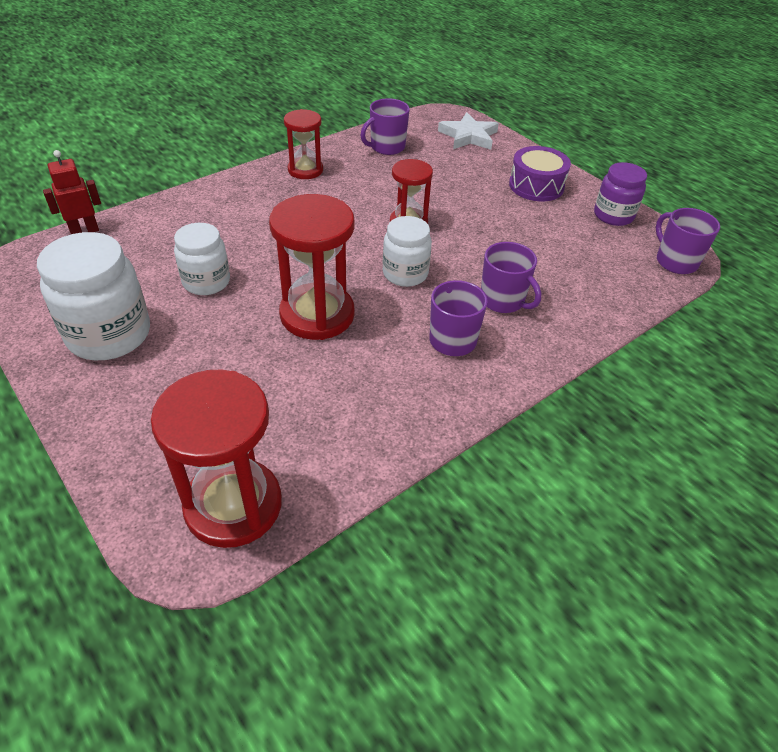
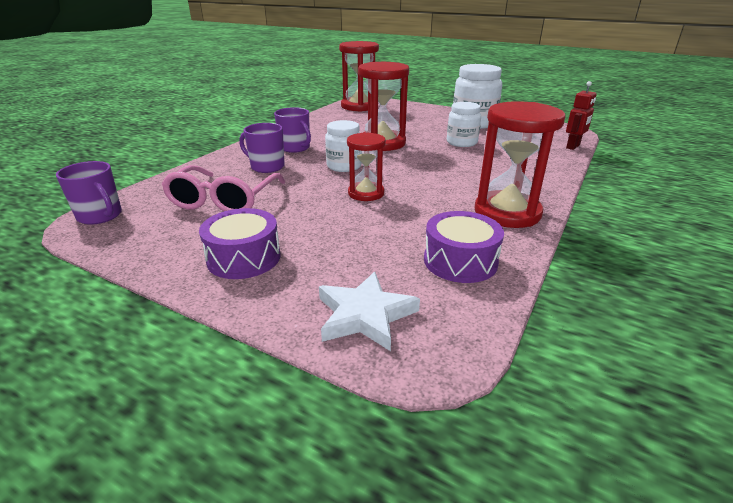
camera: 160 degrees right, 15 degrees down
(305, 170) = (507, 212): red hourglass -> red hourglass, size x1.65
(387, 147) = (460, 261): purple mug -> purple drum
(555, 251) = (223, 200): none -> pink glasses
(613, 215) = (149, 244): purple jar -> none

